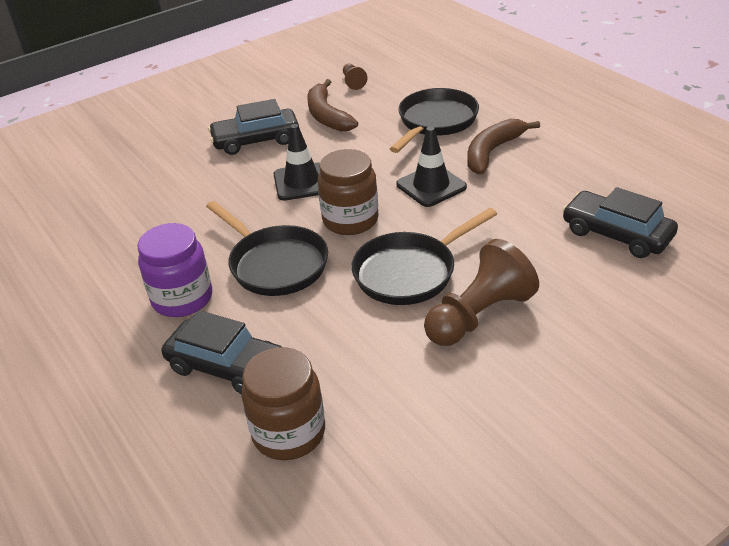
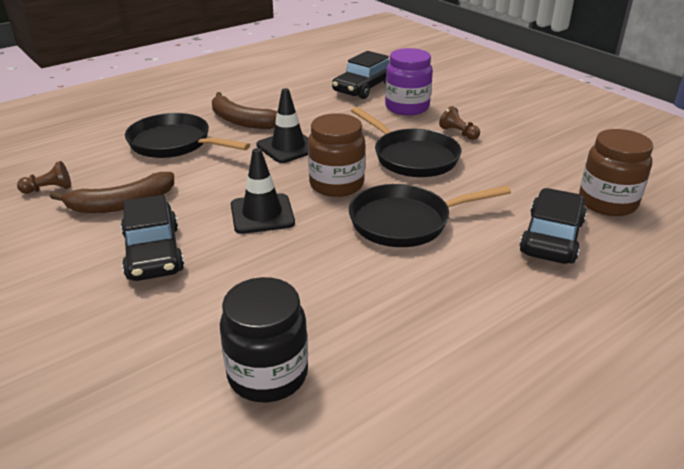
camera: 95 degrees left, 5 degrees down
(109, 202) = (268, 374): none -> black jar
(182, 299) = (467, 275): purple jar -> purple jar (407, 107)
(275, 264) = (405, 222): black pan -> black pan turned 150 degrees counterclockwise
(479, 315) = (458, 133): brown pawn -> brown pawn, size x0.48

